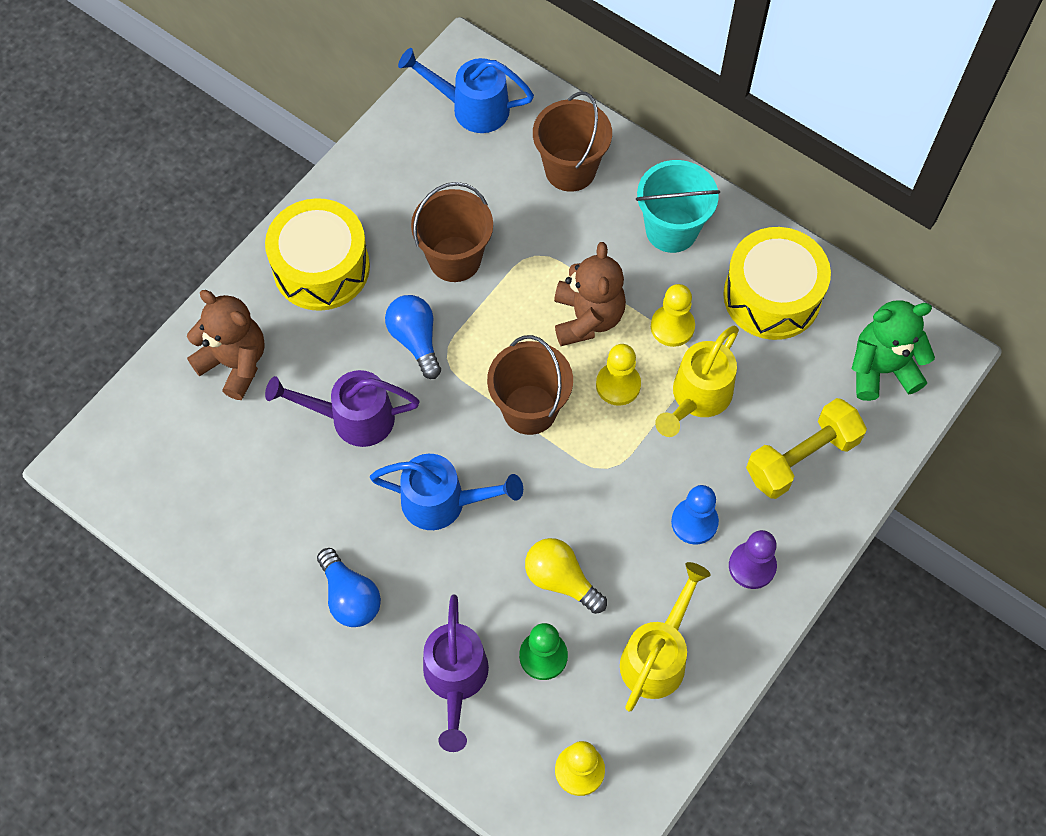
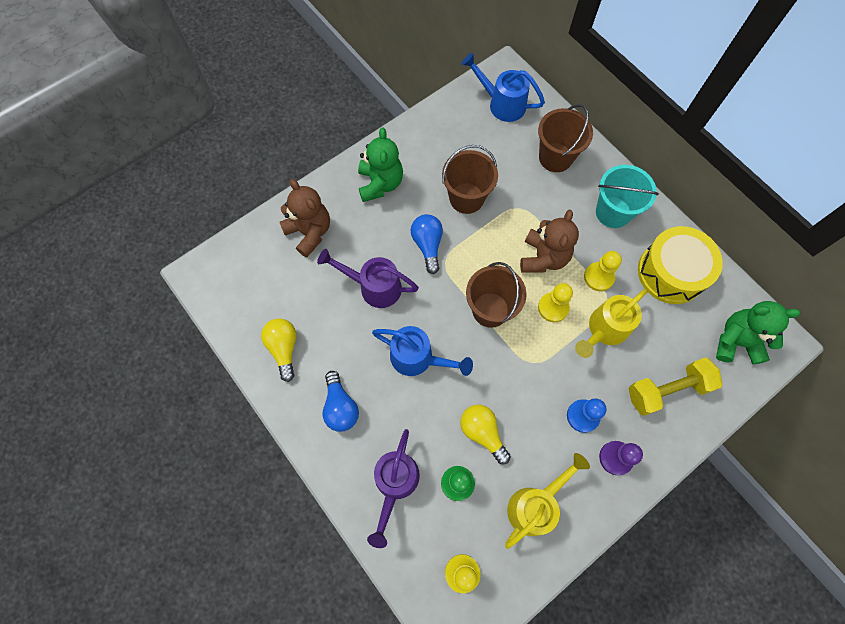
camera: 15 degrees right, 5 degrees up
(244, 537) = (284, 348): none -> yellow light bulb
(321, 267) = (380, 184): yellow drum -> green teddy bear

